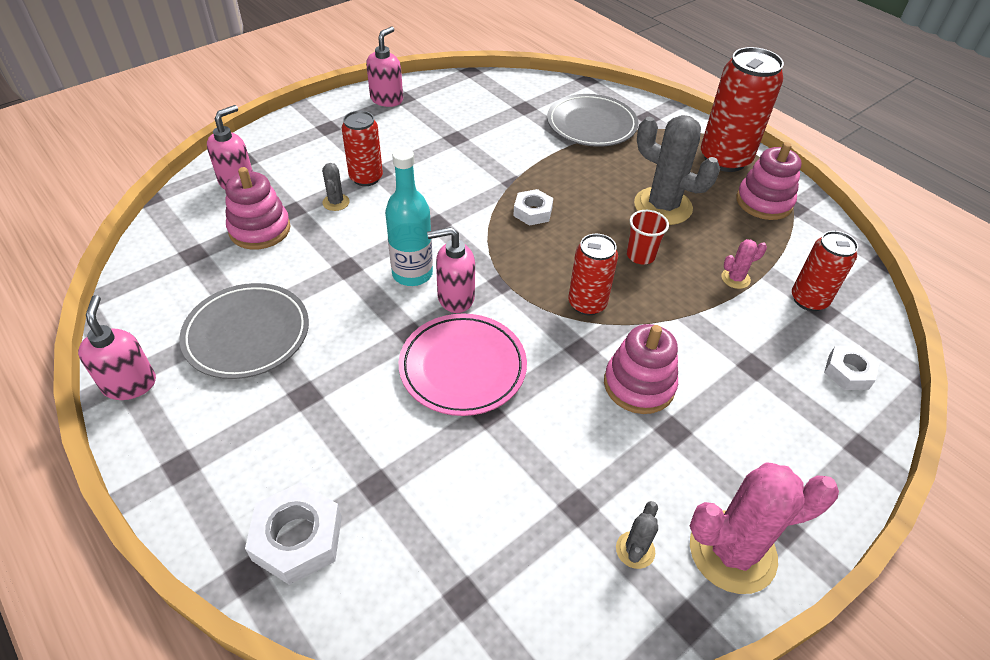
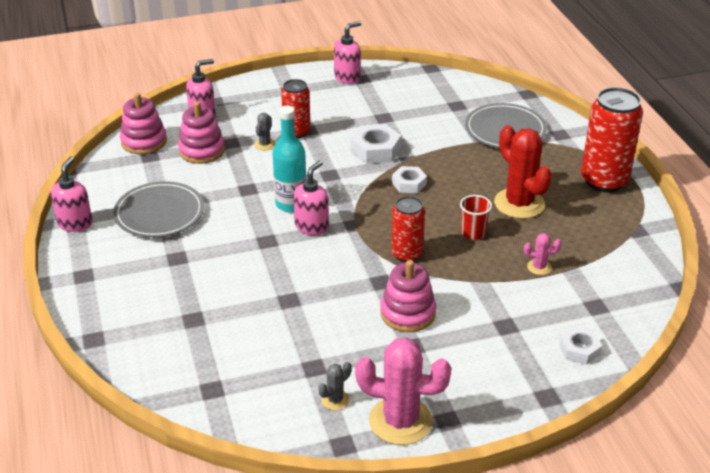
camera: 25 degrees right, 10 degrees down
(297, 538) = (131, 331): white nut -> white nut (375, 150)
(455, 298) = (312, 226): pink soap dispenser -> pink soap dispenser turned 105 degrees clockwise
(463, 367) = (289, 270): pink plate -> none
(662, 206) = (519, 203): grey cactus -> red cactus
(764, 202) = (611, 220): pink stacking toy -> pink stacking toy (144, 141)
(809, 300) = (589, 296): red can -> none

